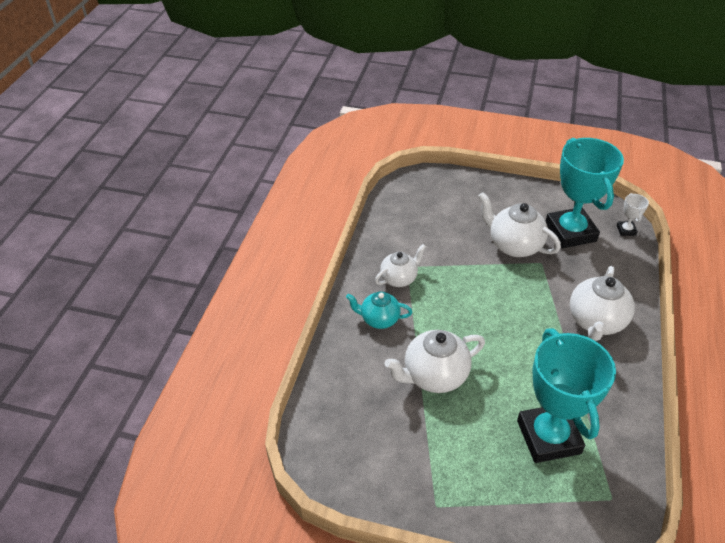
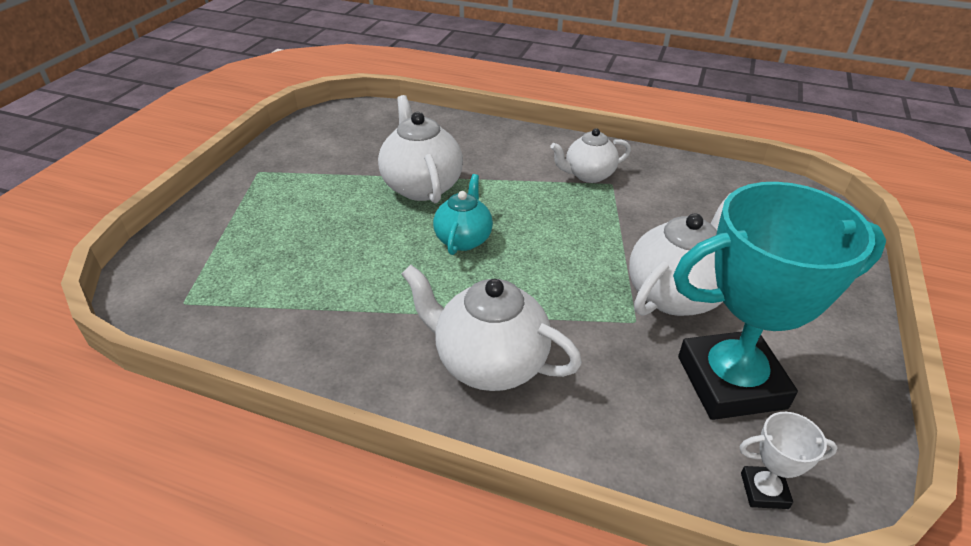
camera: 95 degrees right, 5 degrees down
(379, 319) = (517, 156): turquoise teapot -> turquoise teapot (463, 239)
(399, 278) = (588, 175): white teapot -> white teapot turned 105 degrees clockwise
(548, 437) = (297, 263): turquoise trophy -> none

